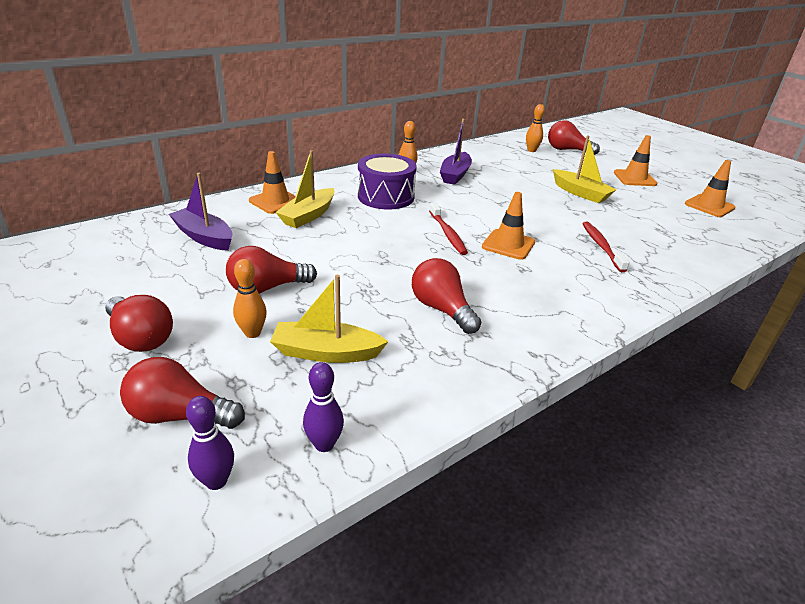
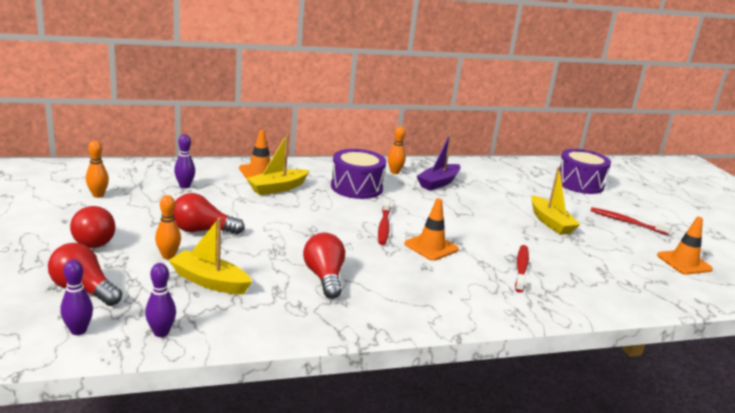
camera: 20 degrees right, 10 degrees down
(204, 237) = (185, 186): purple boat -> purple bowling pin
(531, 150) = (540, 177): orange bowling pin -> orange bowling pin (98, 195)
(567, 150) = (579, 184): red light bulb -> purple drum
(634, 178) = (626, 222): orange traffic cone -> red toothbrush

